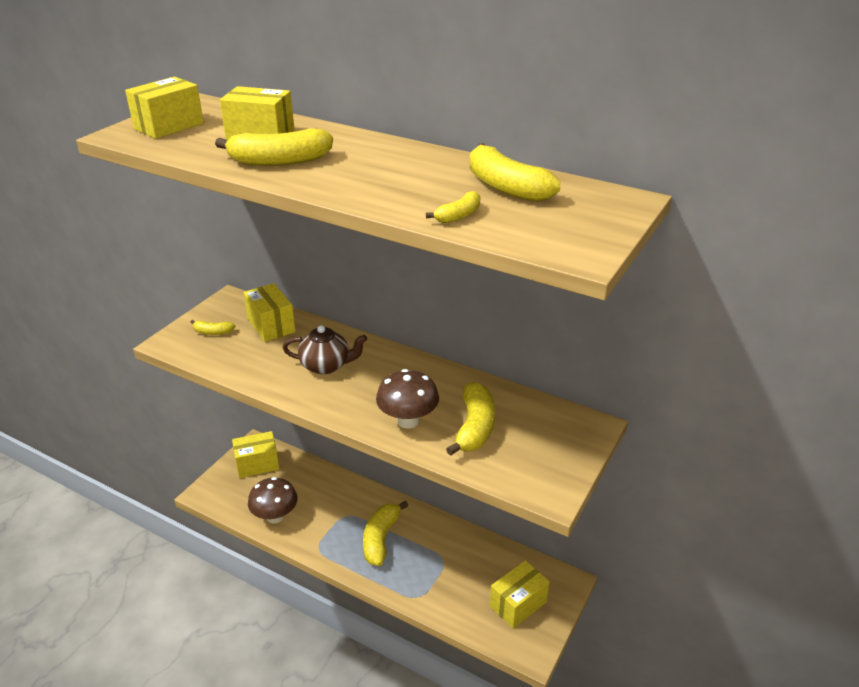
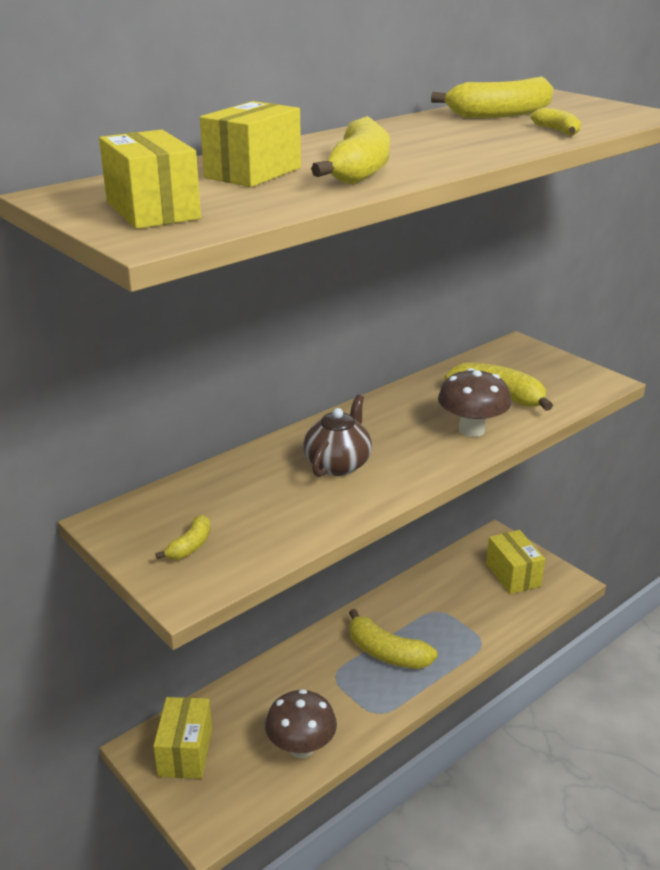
camera: 70 degrees left, 5 degrees down
(271, 325) = (213, 493): yellow box -> none

